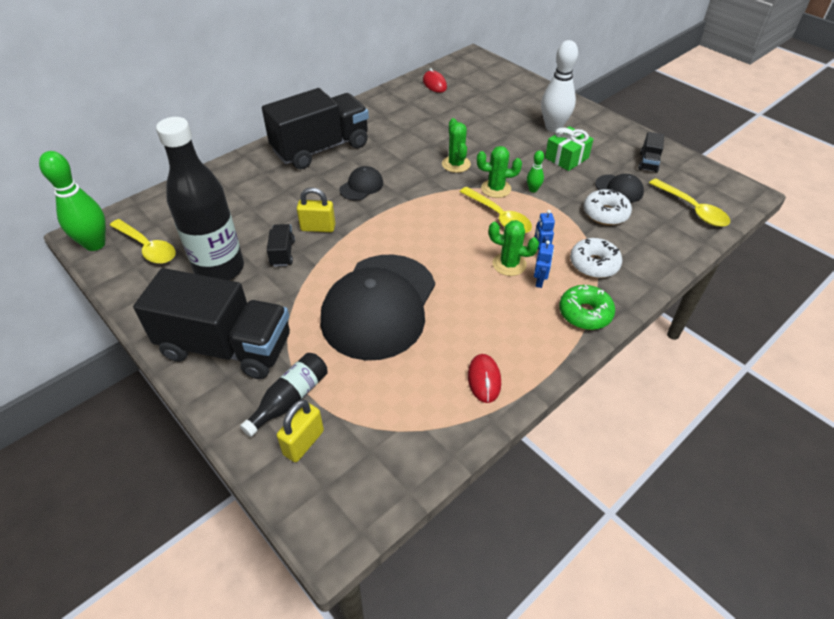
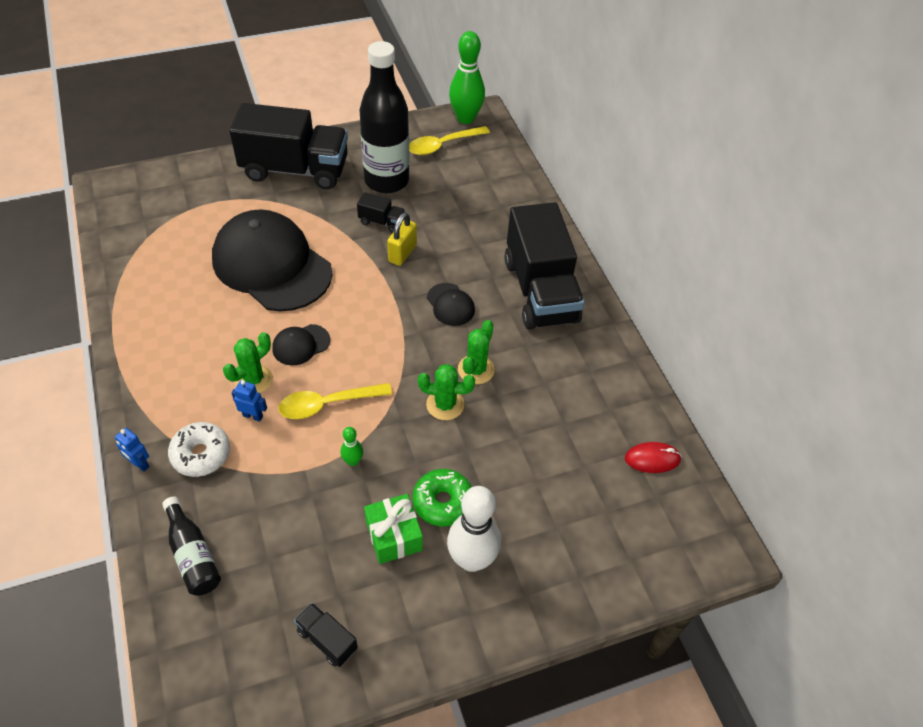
camera: 110 degrees right, 5 degrees up
(226, 347) = (295, 170): black truck -> black truck turned 120 degrees counterclockwise
(290, 399) = (220, 191): black bottle -> black bottle (193, 555)
(303, 443) = (179, 189): yellow padlock -> none
(484, 379) = (145, 303): red mouse -> none
(496, 189) = (376, 424): green cactus -> green cactus (476, 369)
(539, 281) = (214, 393): blue robot -> blue robot (140, 464)
(585, 313) = (150, 409): green donut -> green donut (443, 502)
(605, 213) = (265, 515): white donut -> none
(619, 189) = (298, 561): black cap -> black cap (301, 345)
(692, 209) = (207, 626): yellow spoon -> none

